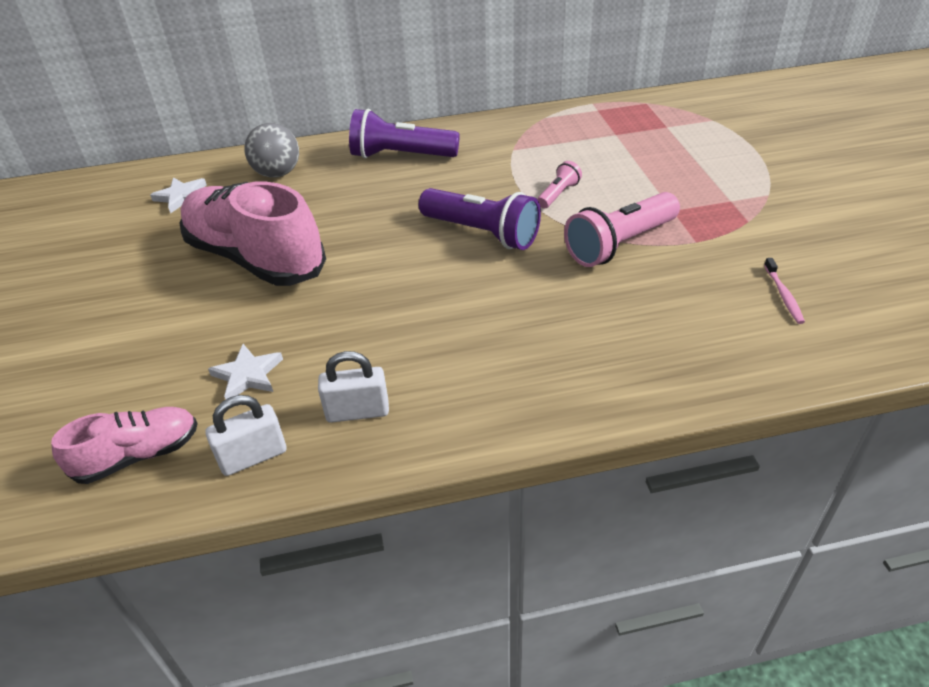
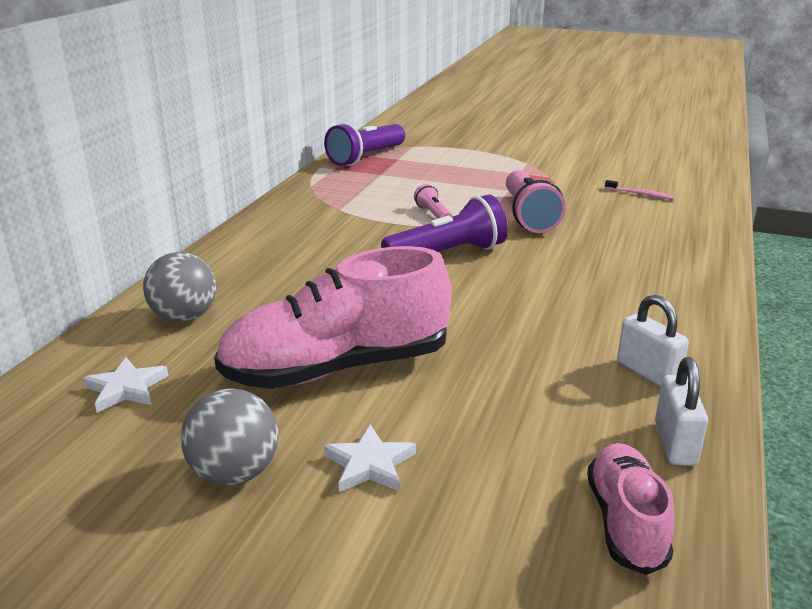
camera: 60 degrees left, 15 degrees down
(118, 273) = (235, 473): none -> grey ball
(247, 375) = (543, 419): white star -> white star (369, 464)
(357, 412) = (647, 372): white padlock -> white padlock turned 60 degrees counterclockwise
(401, 156) = (267, 251): purple flashlight -> purple flashlight (366, 157)

